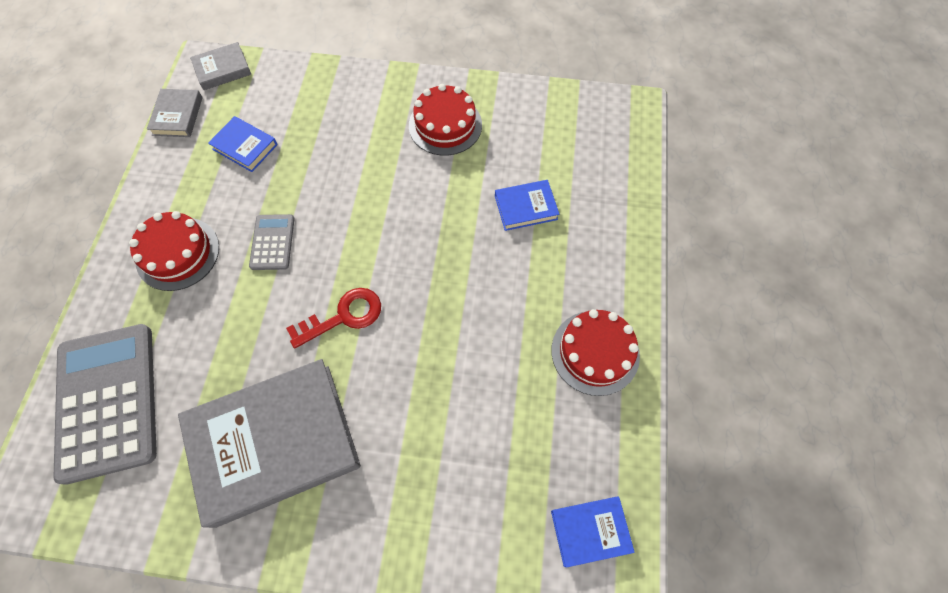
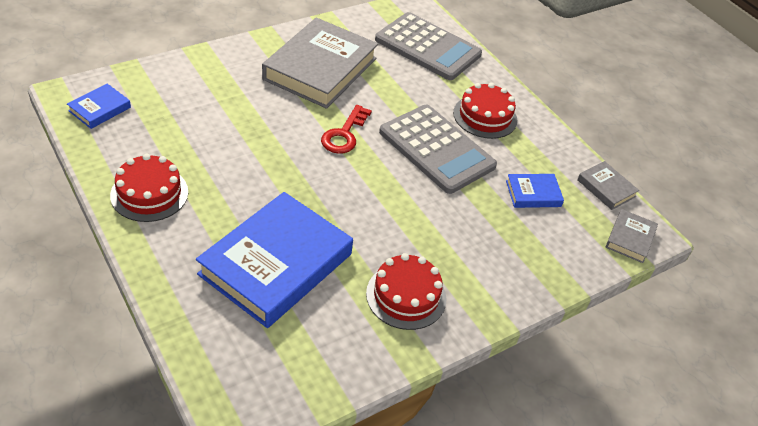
camera: 135 degrees right, 20 degrees down
(272, 242) = (437, 149): grey calculator -> grey calculator, size x2.12
(526, 207) = (276, 264): blue book -> blue book, size x2.24

